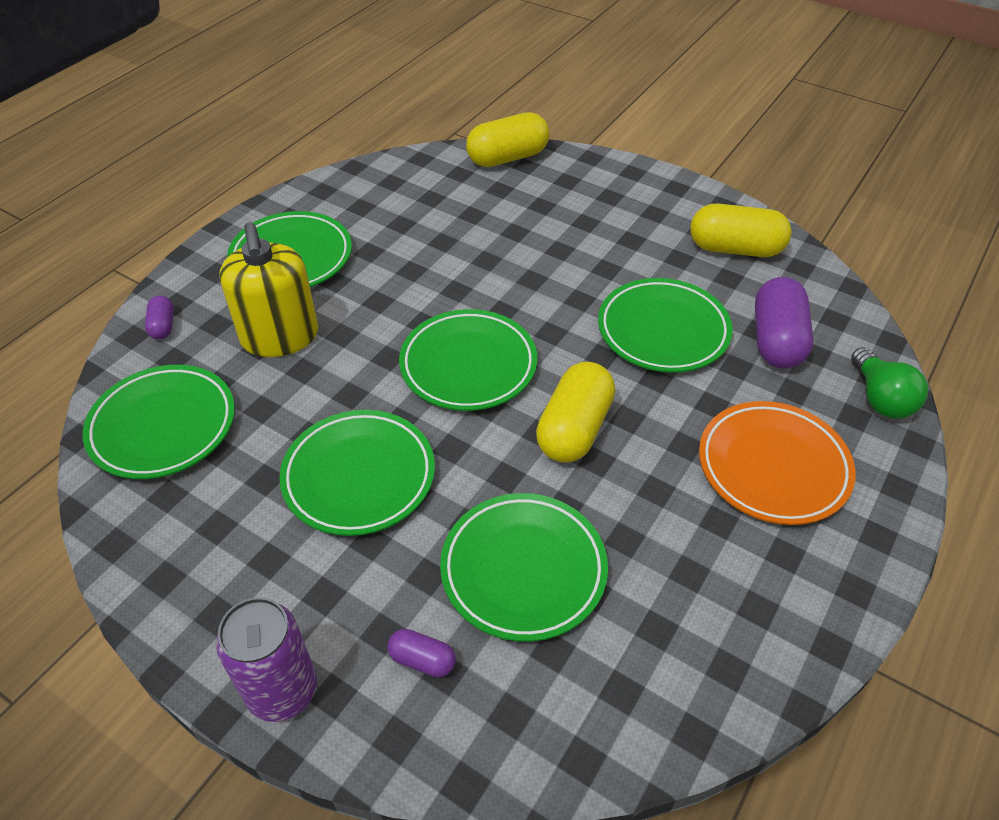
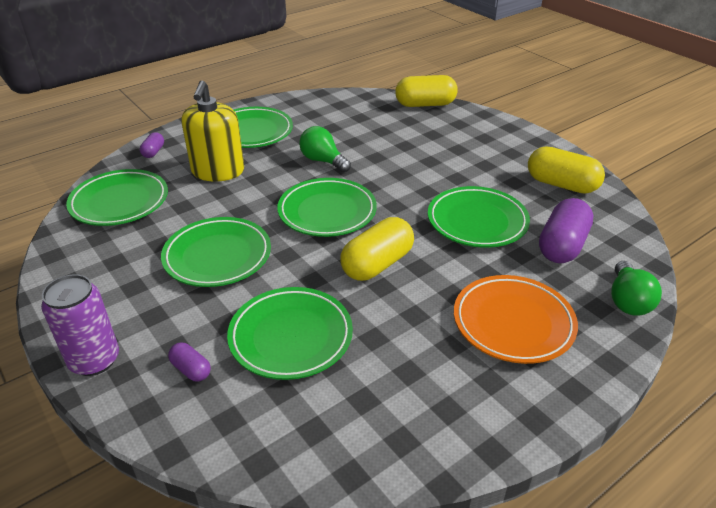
camera: 20 degrees right, 10 degrees down
(419, 283) = (323, 161): none -> green light bulb

